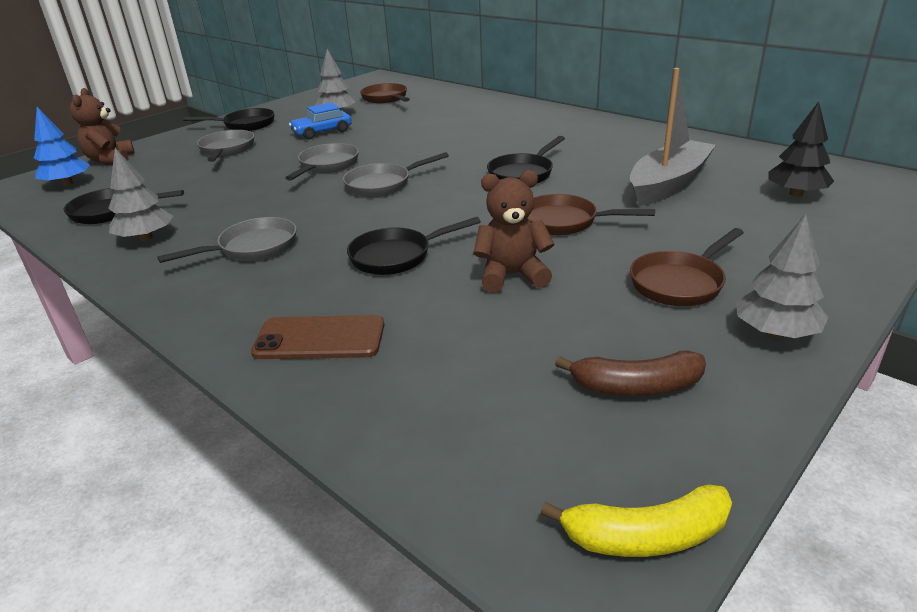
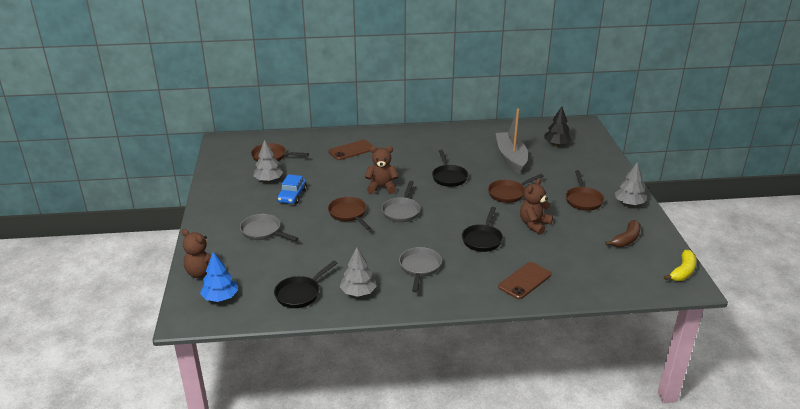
camera: 50 degrees left, 0 degrees up
(245, 125) = (226, 211): black pan -> none
(327, 166) = (349, 214): grey pan -> brown pan
(420, 155) = (381, 187): none -> brown teddy bear
(473, 115) = (351, 150): none -> brown phone

